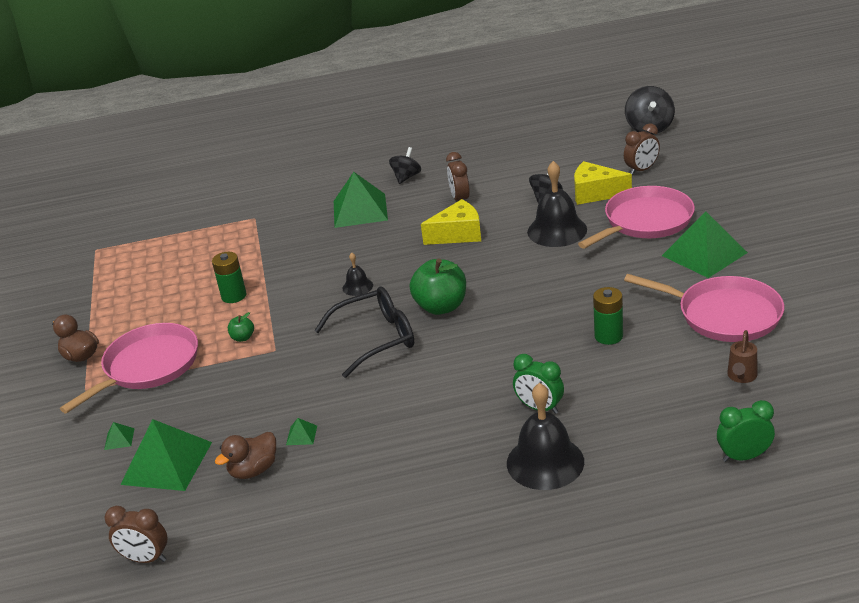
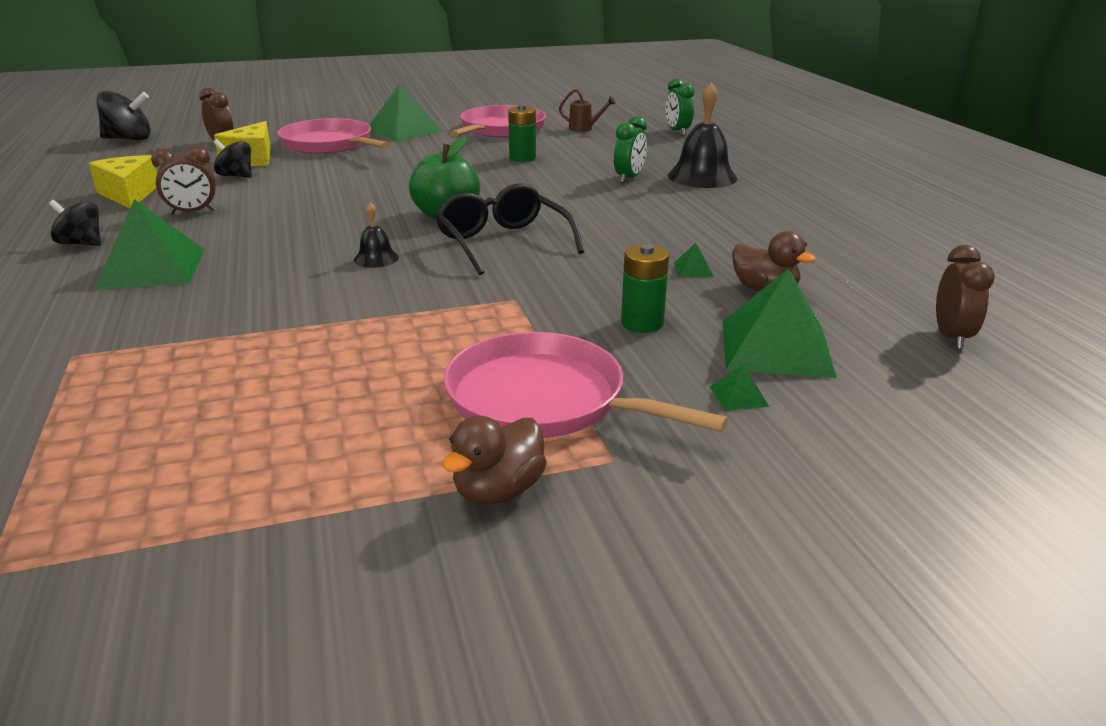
camera: 100 degrees left, 5 degrees down
(234, 296) = (350, 345): green battery -> green battery (642, 323)
(243, 338) = (478, 325): green apple -> none
(458, 234) = (285, 211): yellow cheese -> yellow cheese (129, 194)
(557, 230) = (318, 172): black bell -> none

